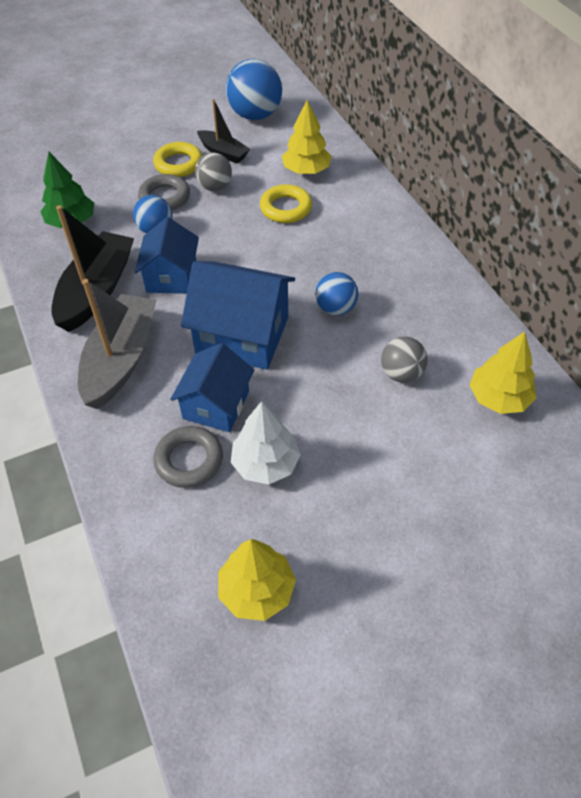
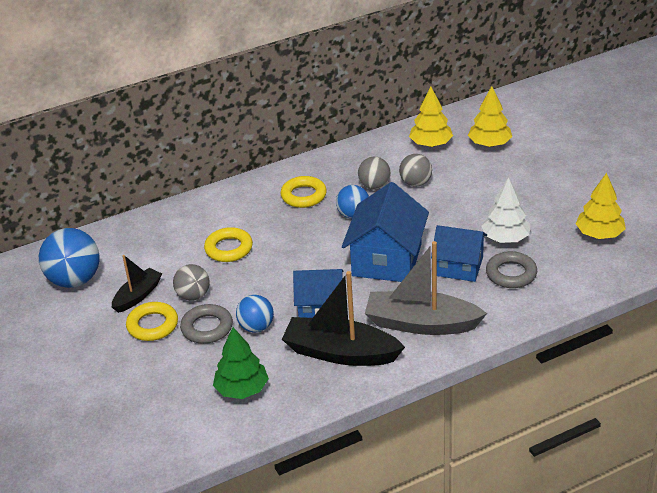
camera: 90 degrees left, 15 degrees down
(306, 170) = (174, 240): yellow tree -> yellow tree (489, 144)
(378, 265) = (303, 196): none -> yellow ring
(396, 331) = (374, 186): none -> grey ball

